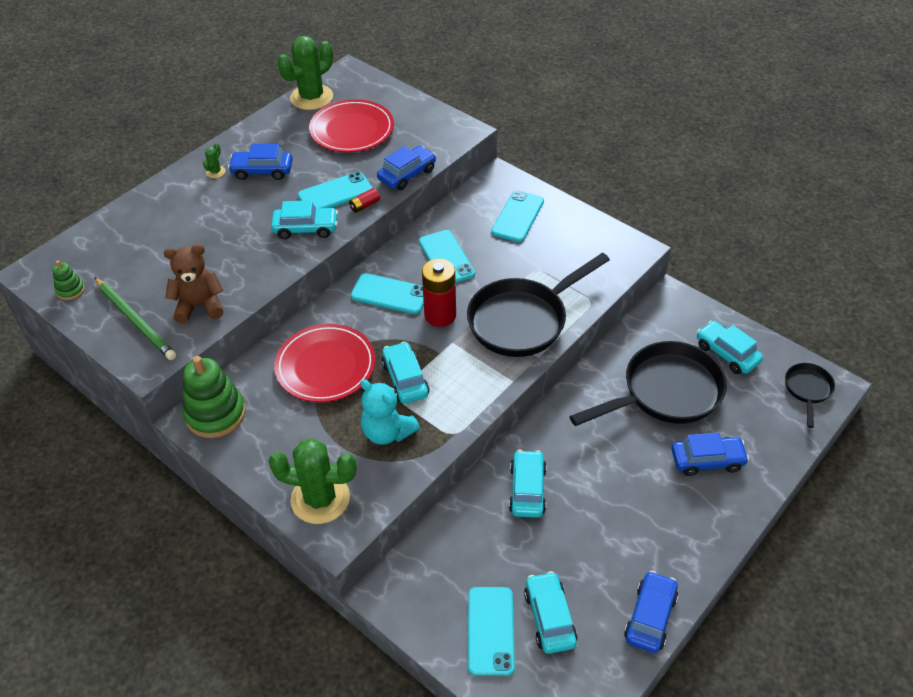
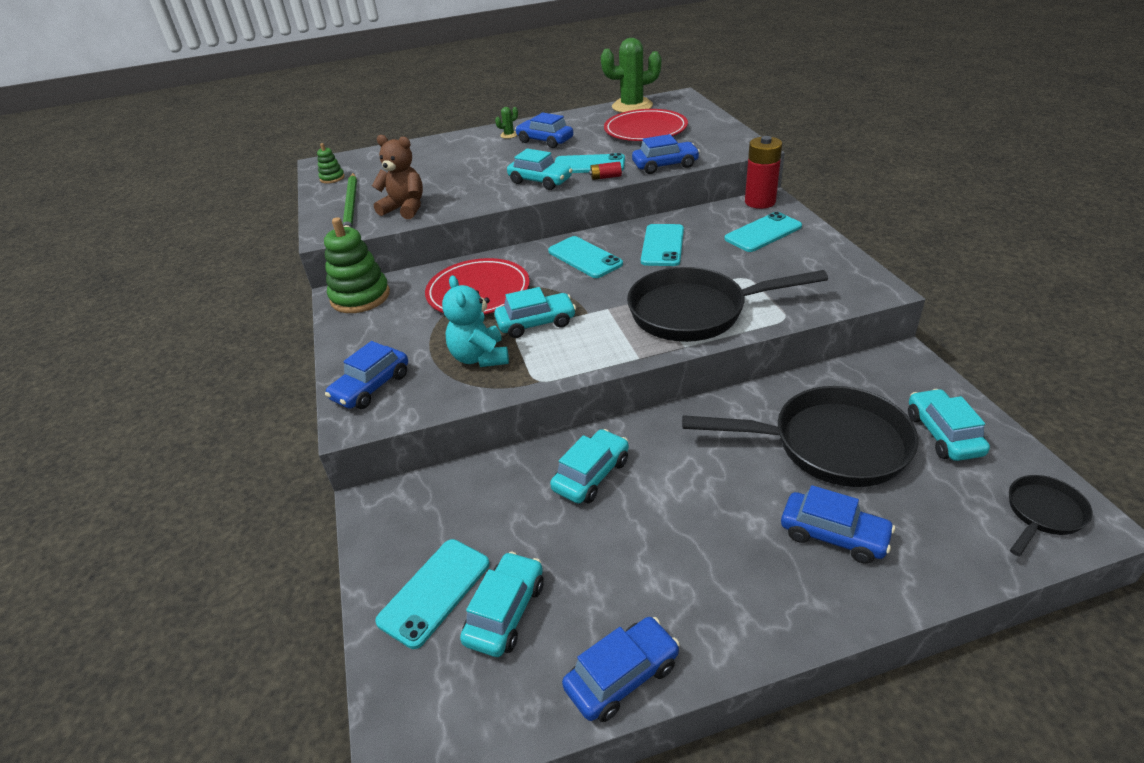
camera: 35 degrees right, 10 degrees down
(320, 499) = (371, 387): green cactus -> blue car
(405, 379) = (536, 323): turquoise car -> turquoise car turned 60 degrees clockwise
(440, 315) = (616, 285): red battery -> red battery (760, 202)

